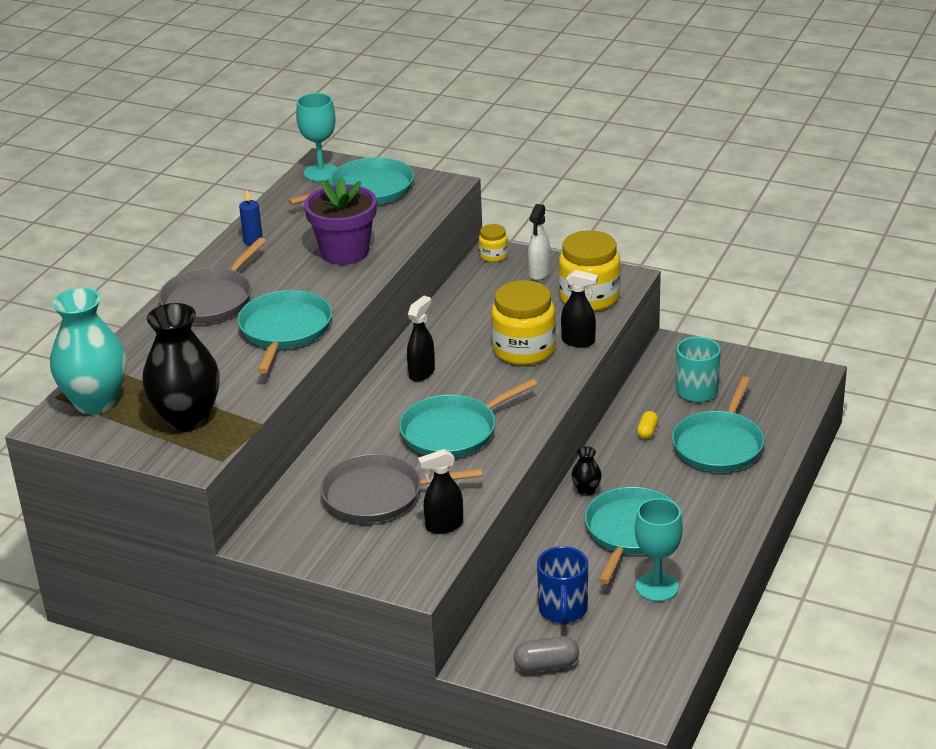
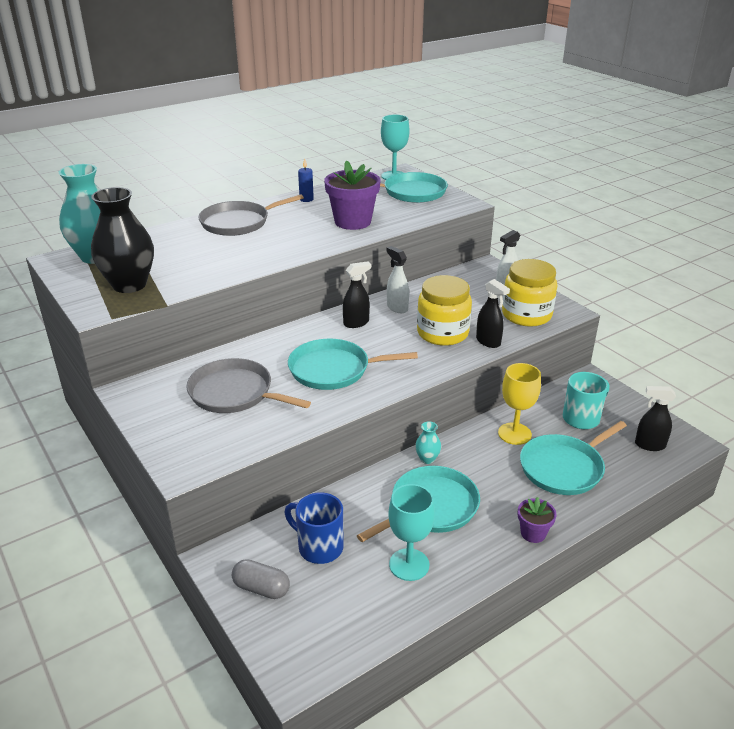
camera: 30 degrees right, 0 degrees up
(284, 330) = (257, 254): turquoise pan -> none
(444, 526) = (251, 435): black spray bottle -> black spray bottle (649, 445)
(447, 339) = (397, 307): none -> white spray bottle
(493, 255) = (484, 267): yellow jar -> none
(563, 610) = (319, 547): blue mug -> blue mug turned 90 degrees clockwise
(586, 490) = (427, 459): black vase -> turquoise vase
(647, 431) = (514, 434): yellow capsule -> yellow goblet
(739, 514) = (533, 533): none -> purple flower pot

